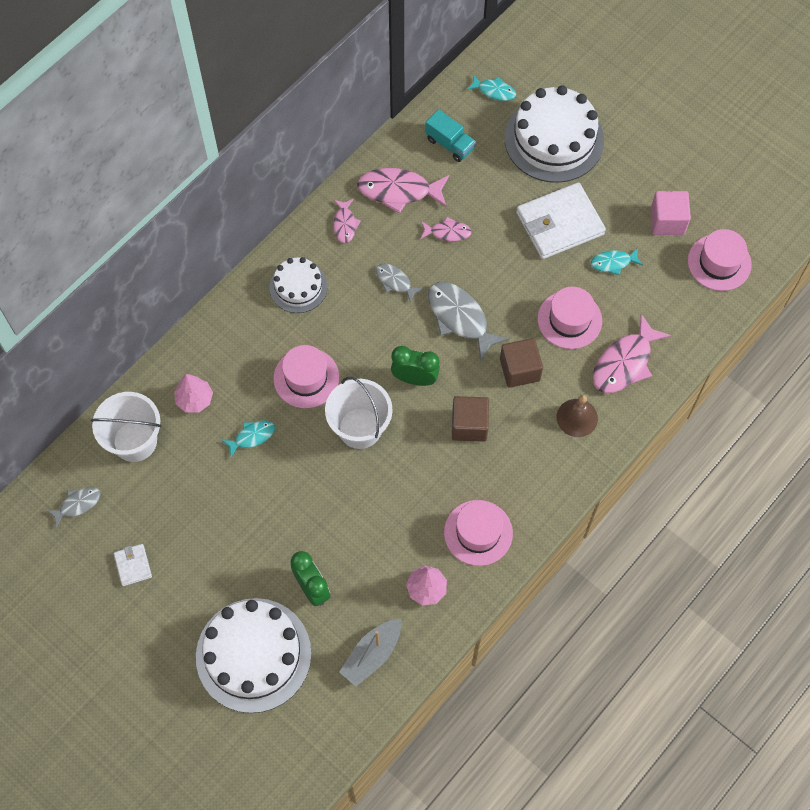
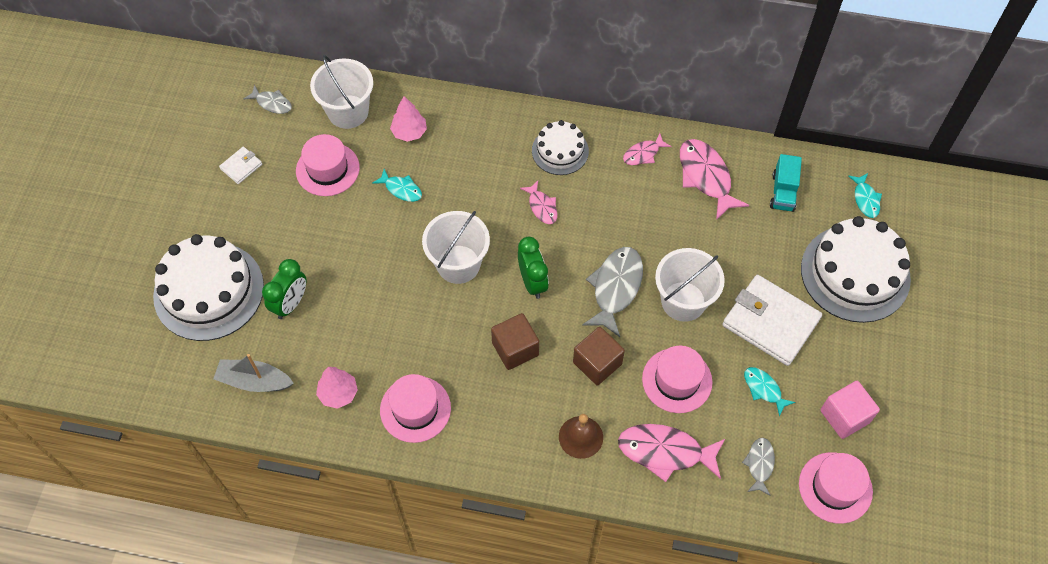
camera: 60 degrees right, 5 degrees down
(306, 378) = (479, 200): pink hat -> pink hat (327, 169)
(395, 281) = (615, 219): grey fish -> grey fish (759, 464)
(448, 232) = (693, 235): pink fish -> pink fish (542, 207)
(503, 275) = (683, 301): none -> white bucket

